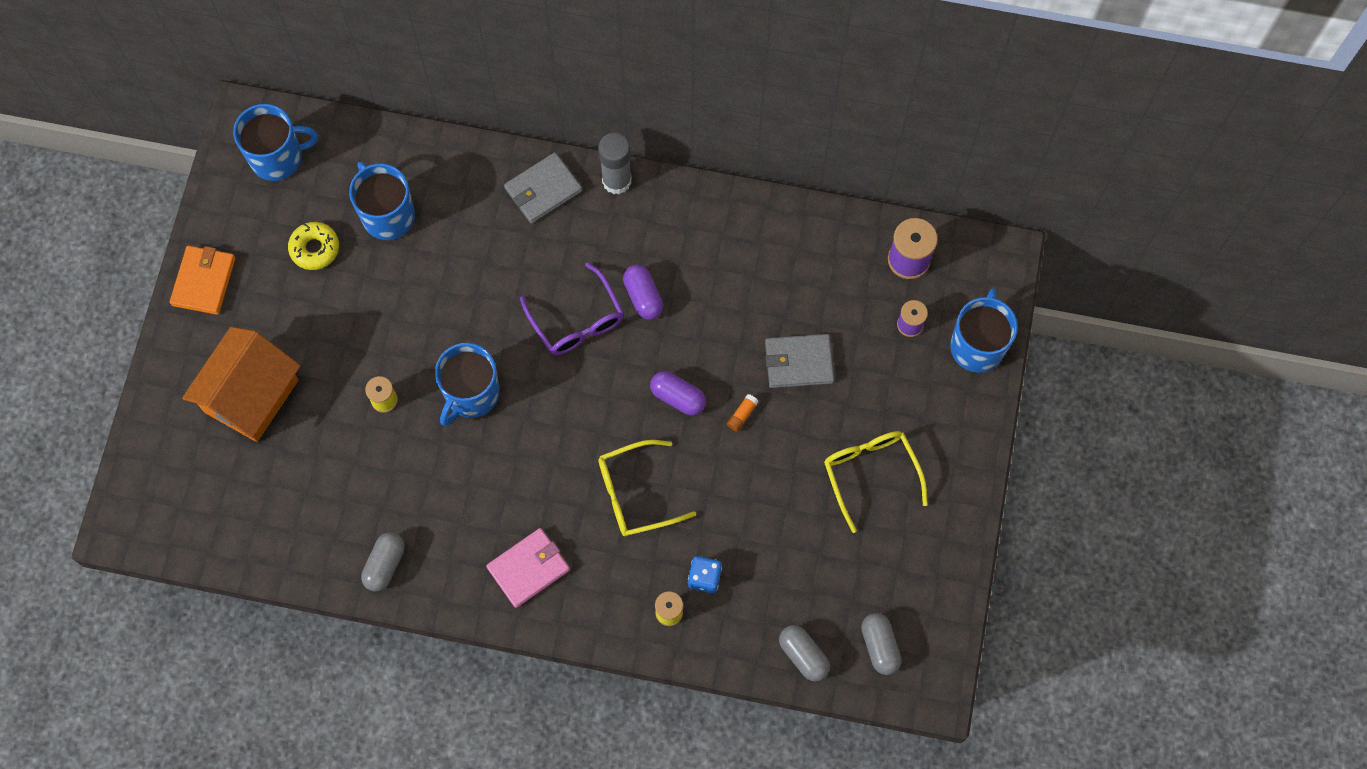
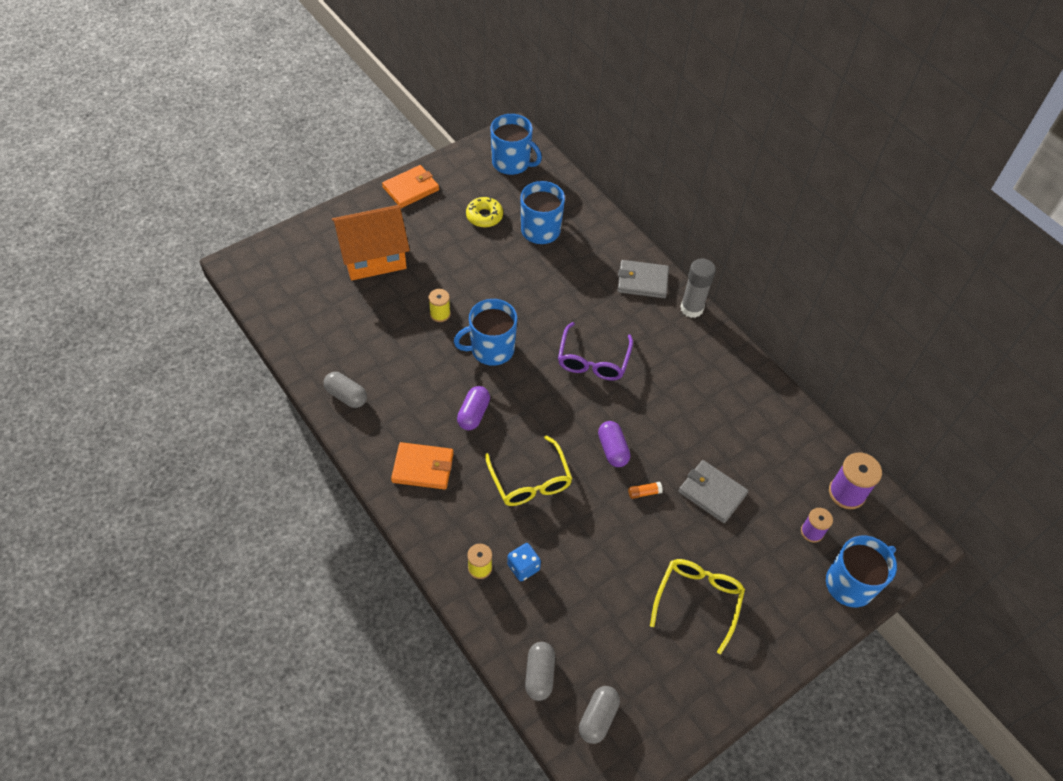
camera: 40 degrees right, 15 degrees down
(385, 564) = (346, 396): grey capsule -> grey capsule turned 60 degrees clockwise
(528, 568) = (423, 467): pink wallet -> orange wallet
(635, 494) = (530, 481): yellow glasses -> yellow glasses turned 135 degrees counterclockwise
(643, 297) = (646, 379): purple capsule -> purple capsule (473, 414)

